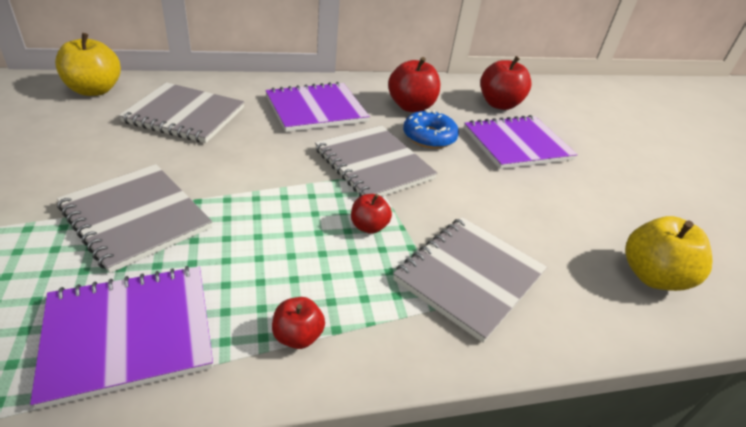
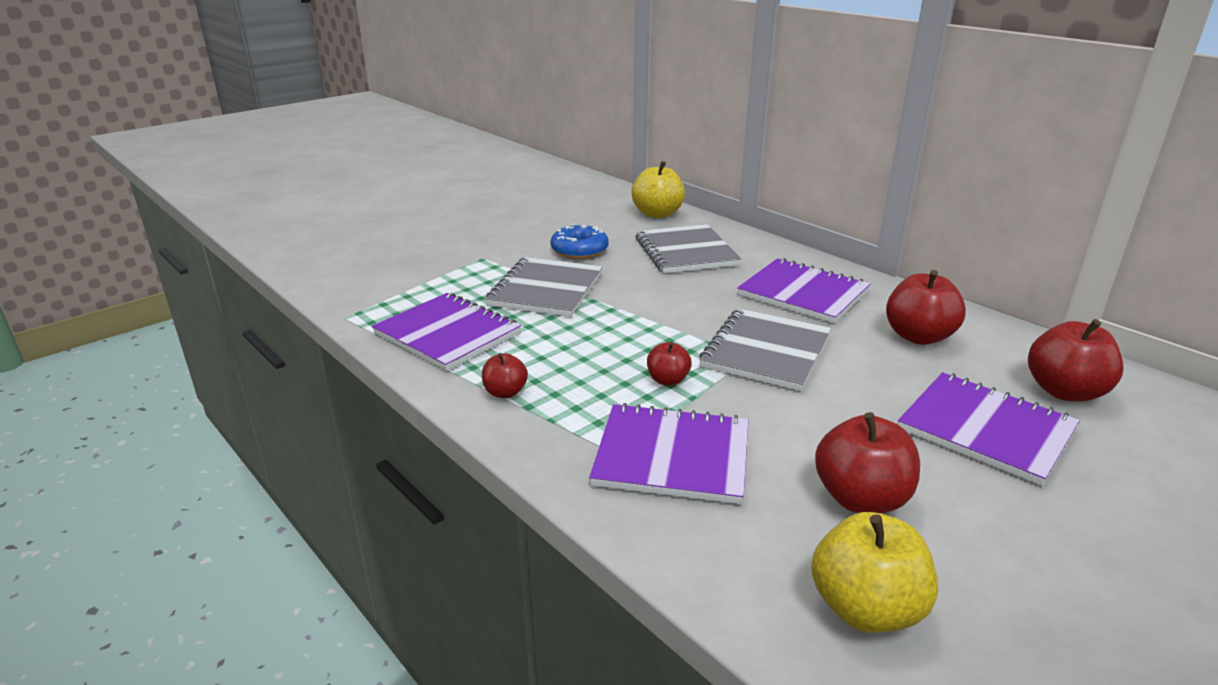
camera: 65 degrees right, 10 degrees down
(429, 137) = (877, 365): blue donut -> blue donut (579, 250)
(469, 277) = (672, 456): grey notebook -> purple notebook
(557, 221) = (861, 498): none -> red apple

